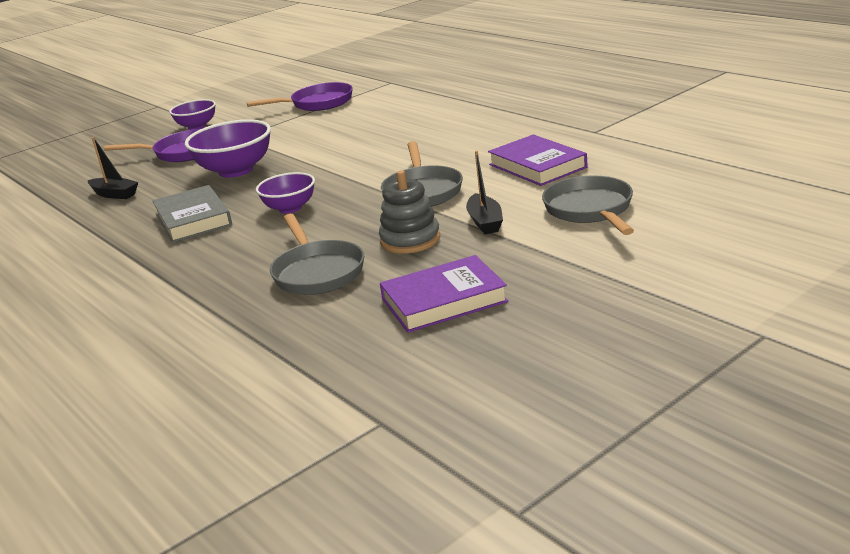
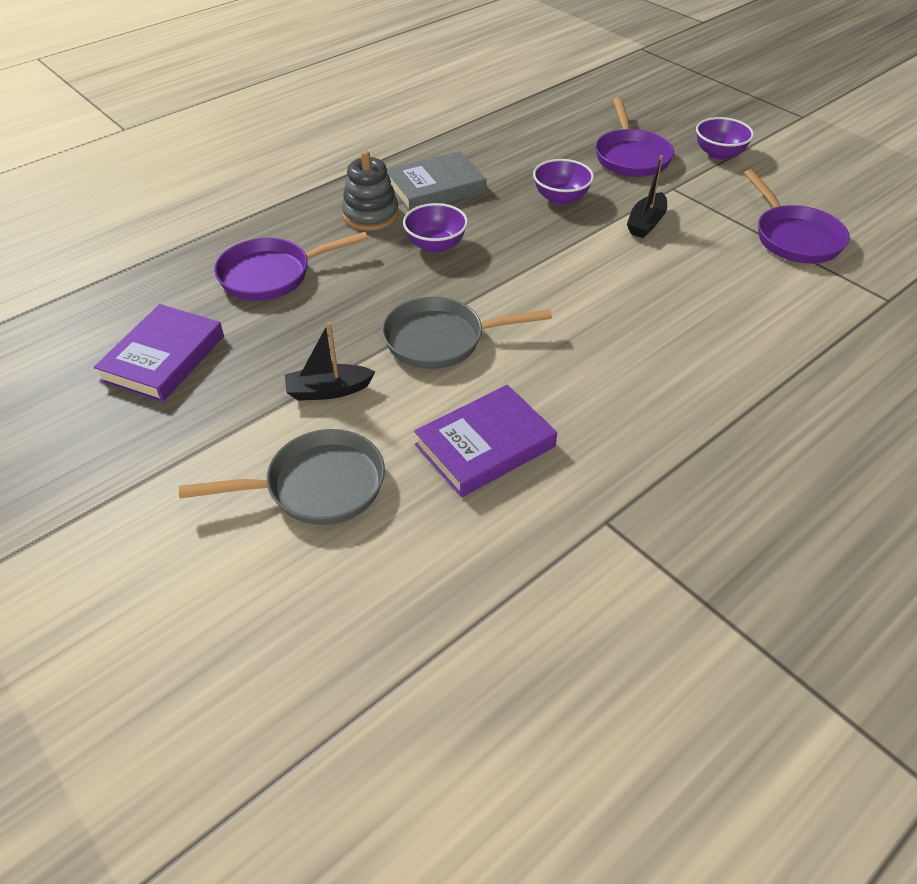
camera: 85 degrees right, 20 degrees up
(115, 194) = (521, 133): black boat -> black boat (646, 223)
(236, 170) = (561, 198): purple bowl -> purple bowl, size x0.62
(317, 272) = (271, 275): grey pan -> purple pan
(410, 240) = (311, 333): grey stacking toy -> grey stacking toy (370, 215)
(444, 300) = (163, 358): purple book -> purple book turned 45 degrees clockwise

